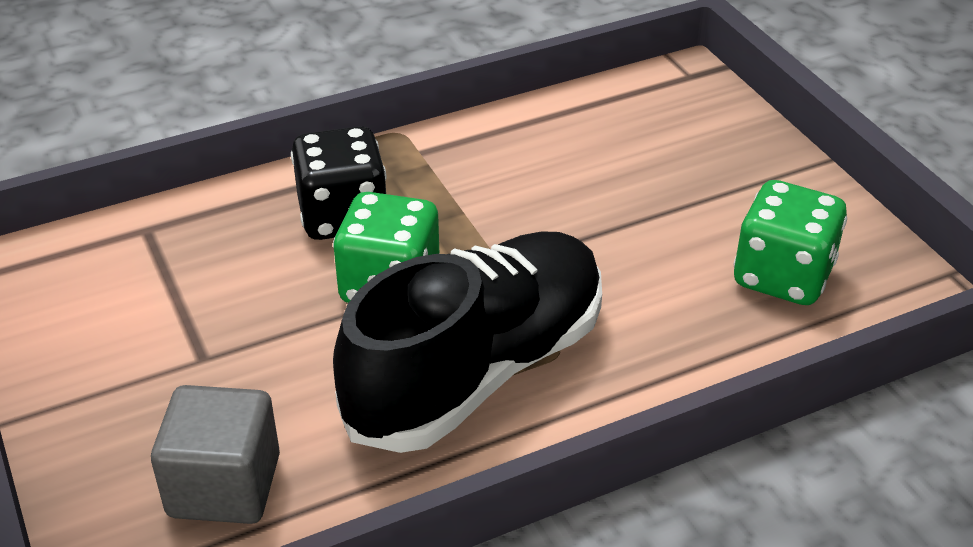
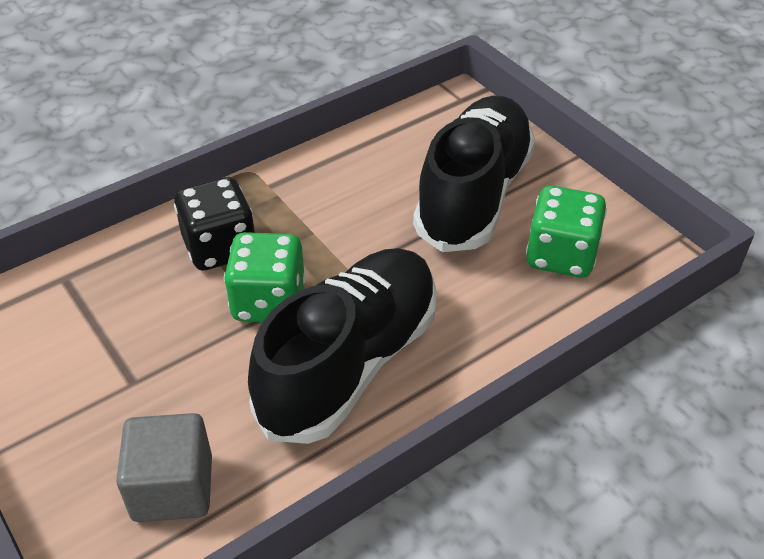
camera: 10 degrees left, 5 degrees up
(682, 190) = (474, 195): none -> black shoe

